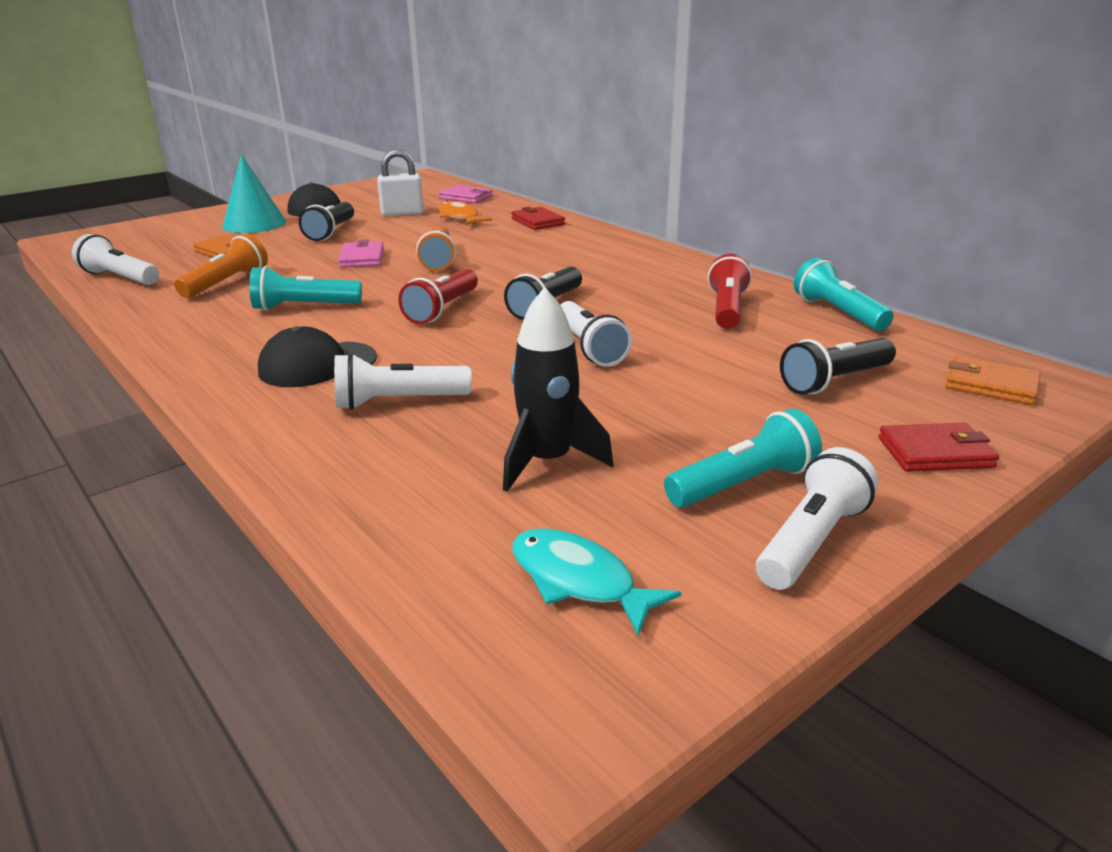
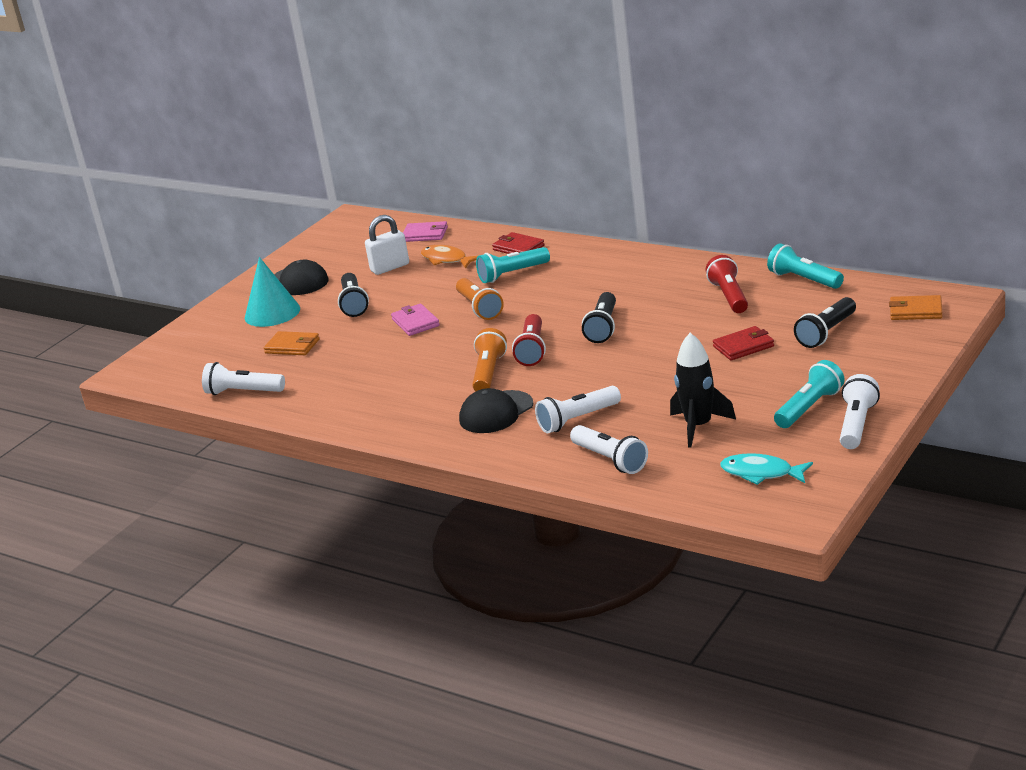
camera: 15 degrees left, 0 degrees up
(227, 283) = (338, 373): orange flashlight -> orange flashlight (489, 373)
(304, 307) = (428, 375): turquoise flashlight -> turquoise flashlight (512, 274)
(589, 348) = (661, 351): white flashlight -> white flashlight (610, 460)
(935, 453) = (898, 362): red wallet -> red wallet (743, 346)

